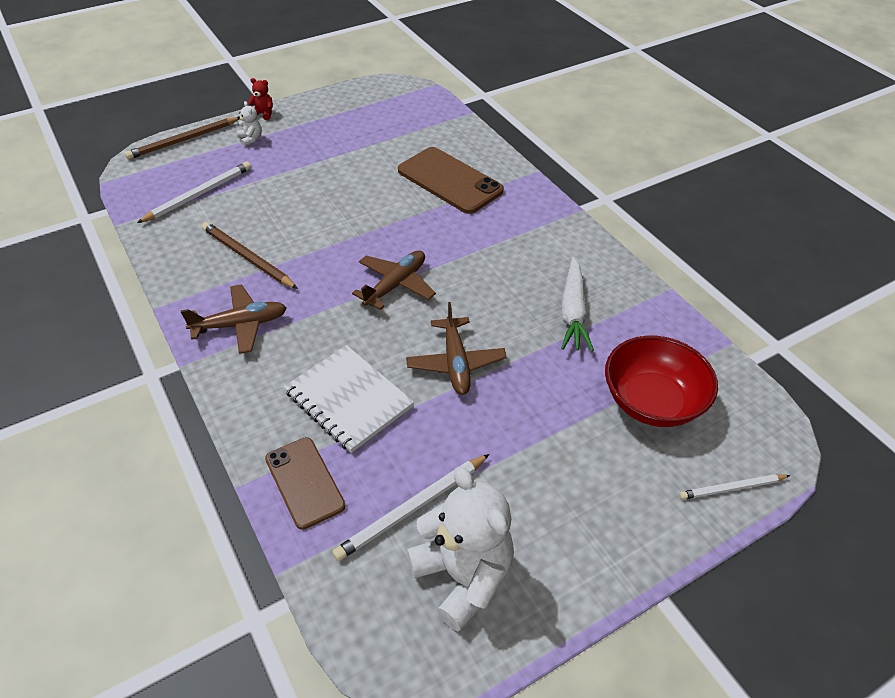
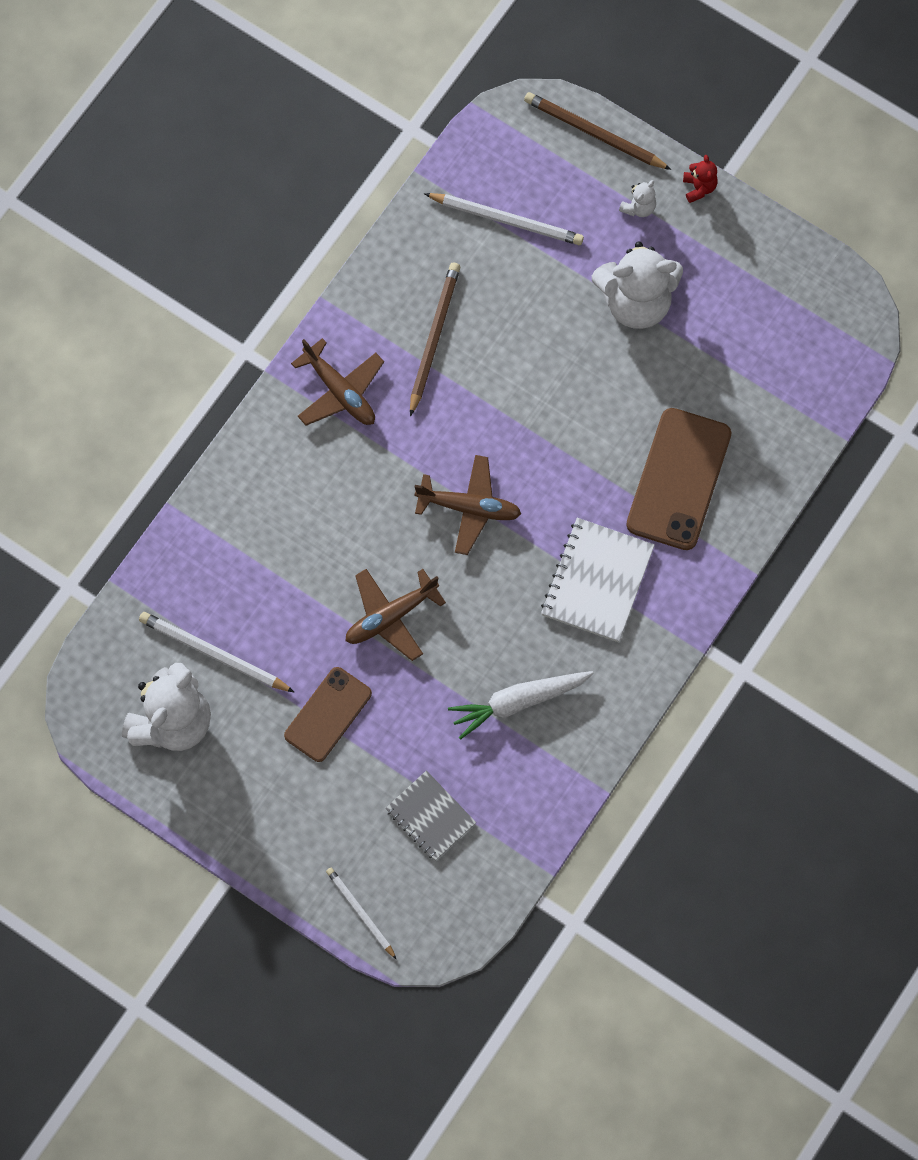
camera: 65 degrees right, 25 degrees up
(304, 482) = (197, 554): brown phone -> brown phone (328, 714)
(312, 159) = (636, 301): none -> white teddy bear
(349, 399) = (299, 542): white notebook -> white notebook (597, 581)
(652, 401) = (430, 816): red bowl -> grey notebook

